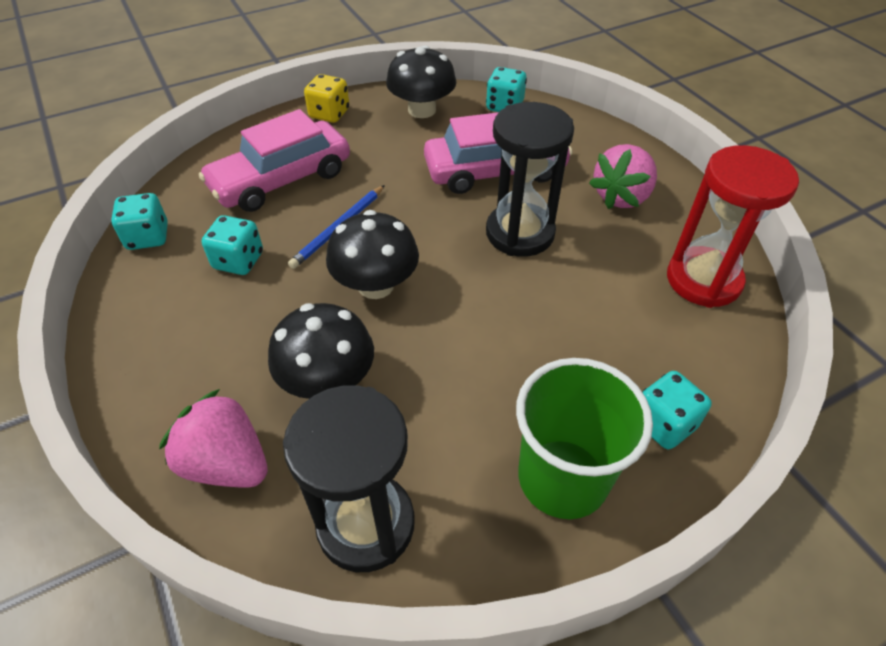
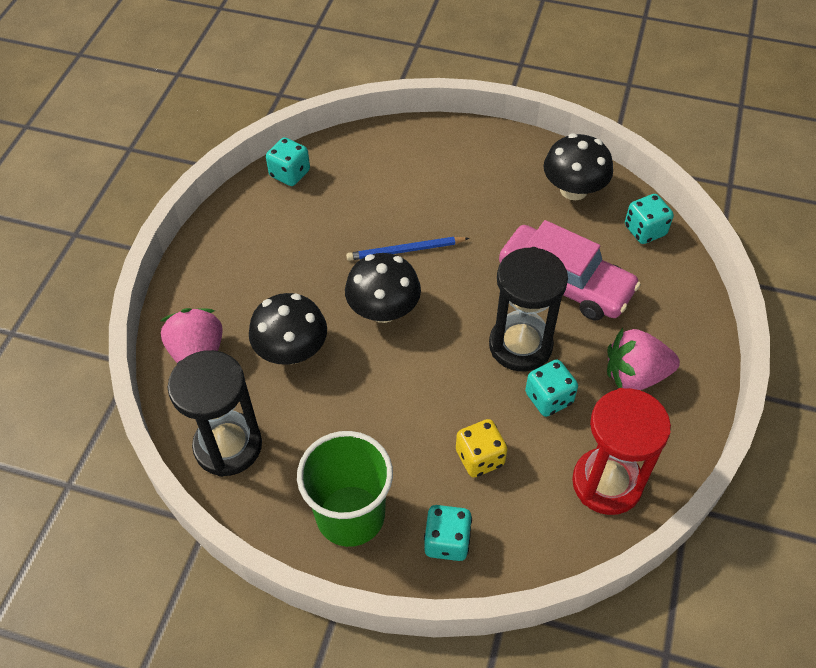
camera: 45 degrees right, 5 degrees up
(238, 261) = (323, 230): turquoise dice -> turquoise dice (549, 398)
(281, 179) = (409, 184): pink car -> none
(329, 114) = (500, 147): yellow dice -> yellow dice (480, 458)

